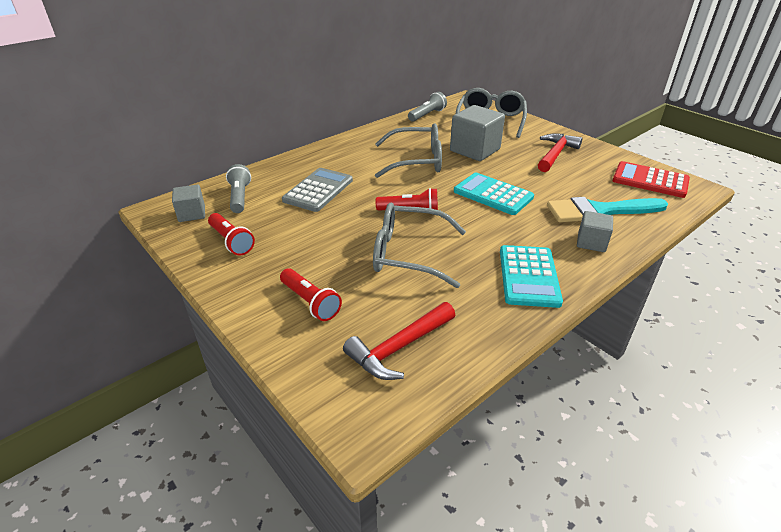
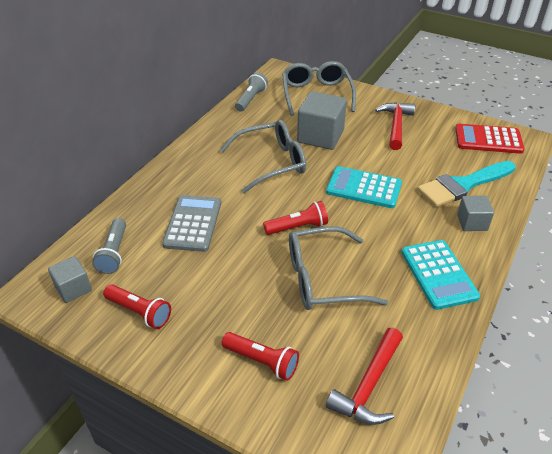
camera: 20 degrees left, 5 degrees up
(240, 197) = (114, 253): grey flashlight -> grey flashlight turned 150 degrees counterclockwise

